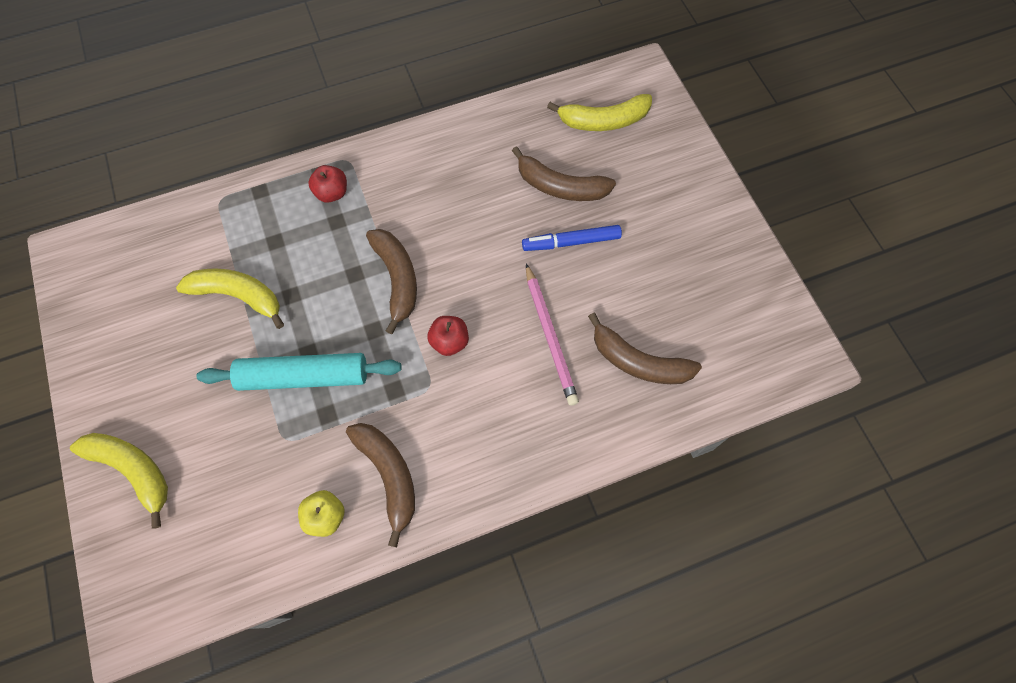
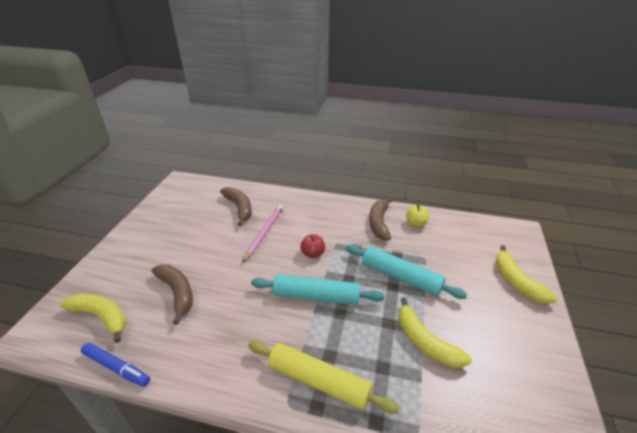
camera: 145 degrees left, 30 degrees down
(332, 193) = (318, 381): red apple -> yellow rolling pin
(397, 279) = (316, 296): brown banana -> turquoise rolling pin
(571, 242) = (208, 263): blue marker -> blue marker (116, 367)

